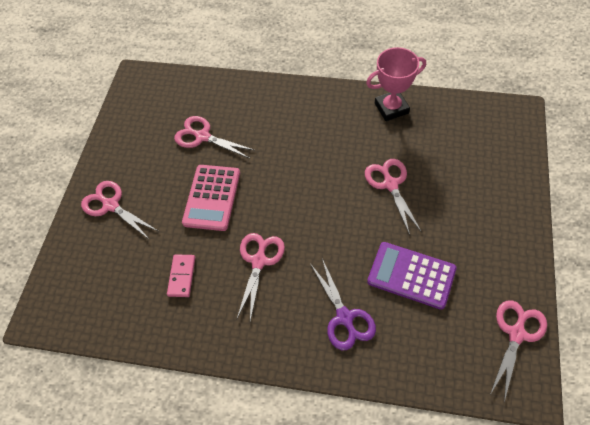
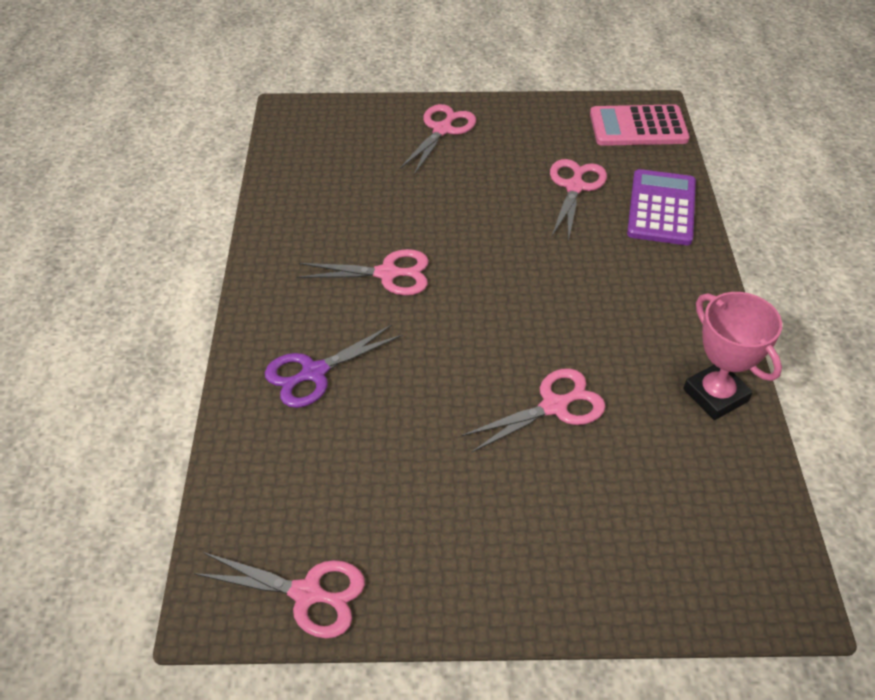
camera: 75 degrees right, 10 degrees down
(182, 276) = (354, 207): pink domino -> none
(212, 197) = (476, 213): pink calculator -> pink calculator (638, 127)
(411, 275) = (392, 445): purple calculator -> purple calculator (661, 208)

